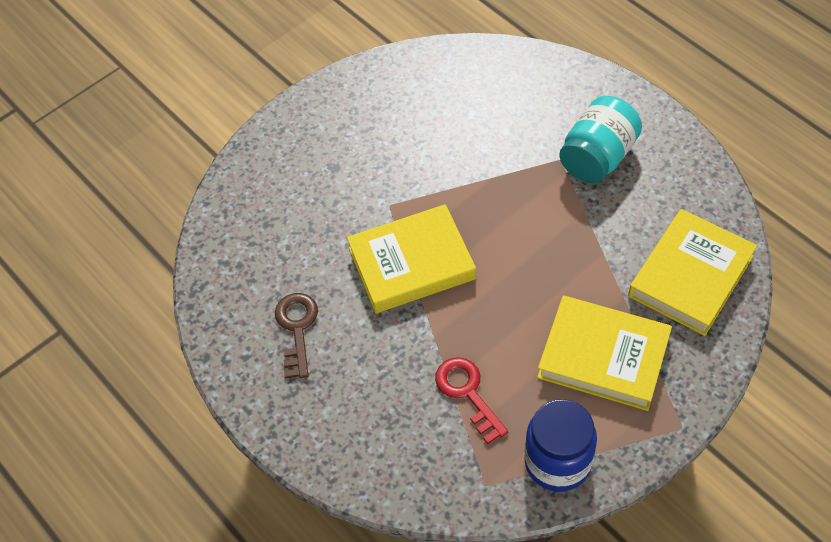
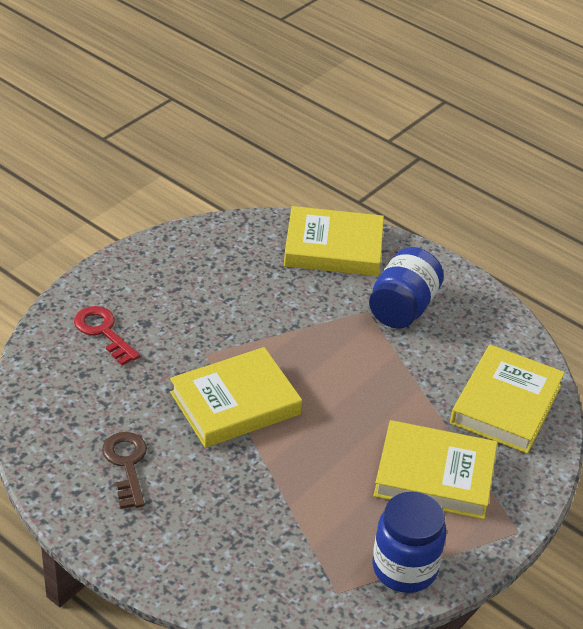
camera: 15 degrees left, 15 degrees down
(467, 393) = (307, 513): red key -> red key (103, 332)
(535, 83) = (333, 248): none -> yellow book
(598, 157) = (403, 308): turquoise jar -> blue jar

